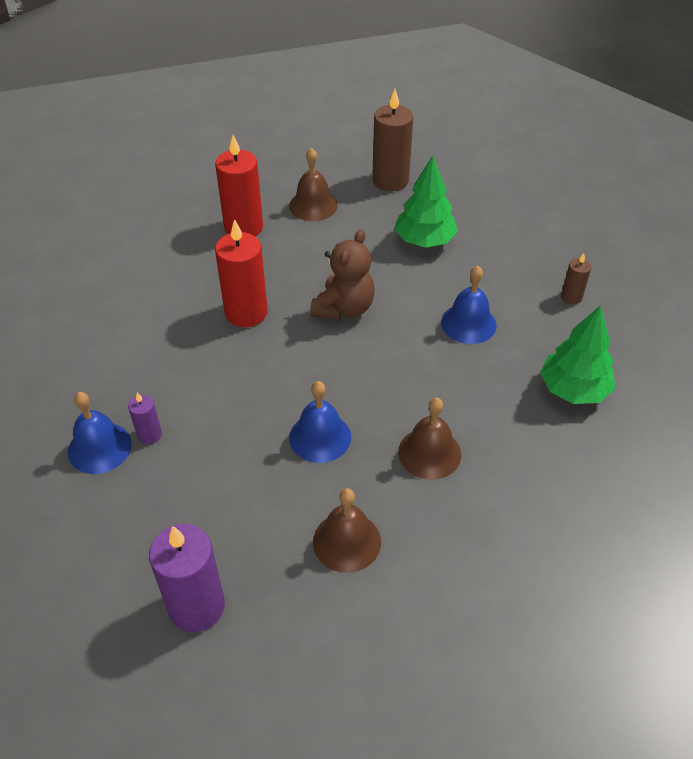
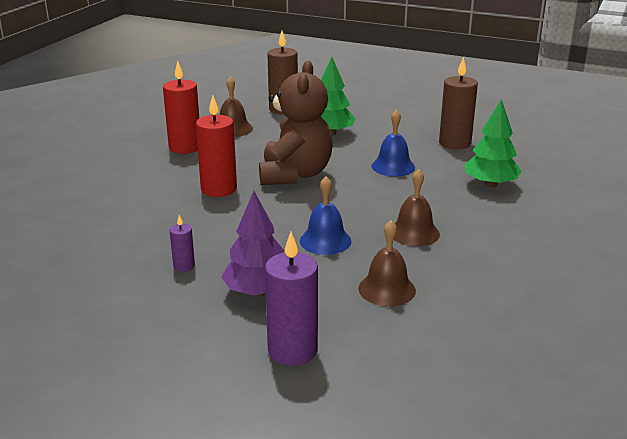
camera: 20 degrees left, 20 degrees down
(99, 447) = (144, 281): blue bell -> none
(206, 501) = (258, 291): none -> purple tree
(344, 308) = (295, 174): brown teddy bear -> brown teddy bear, size x1.51
(571, 297) = (454, 143): brown candle -> brown candle, size x1.99

